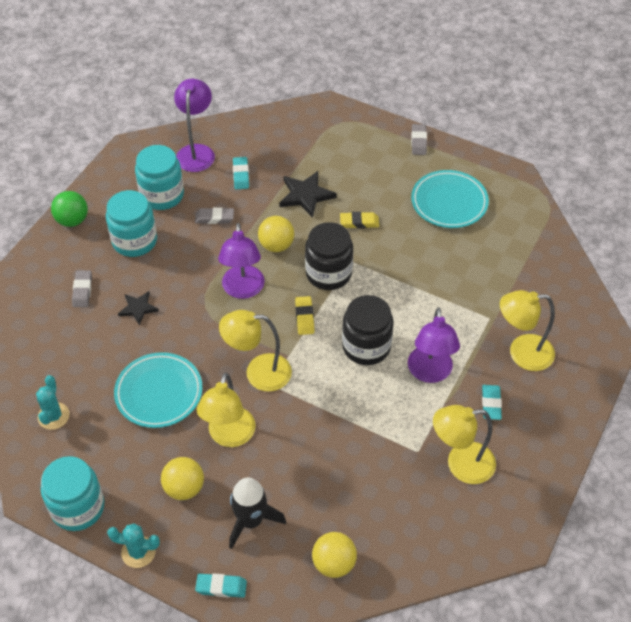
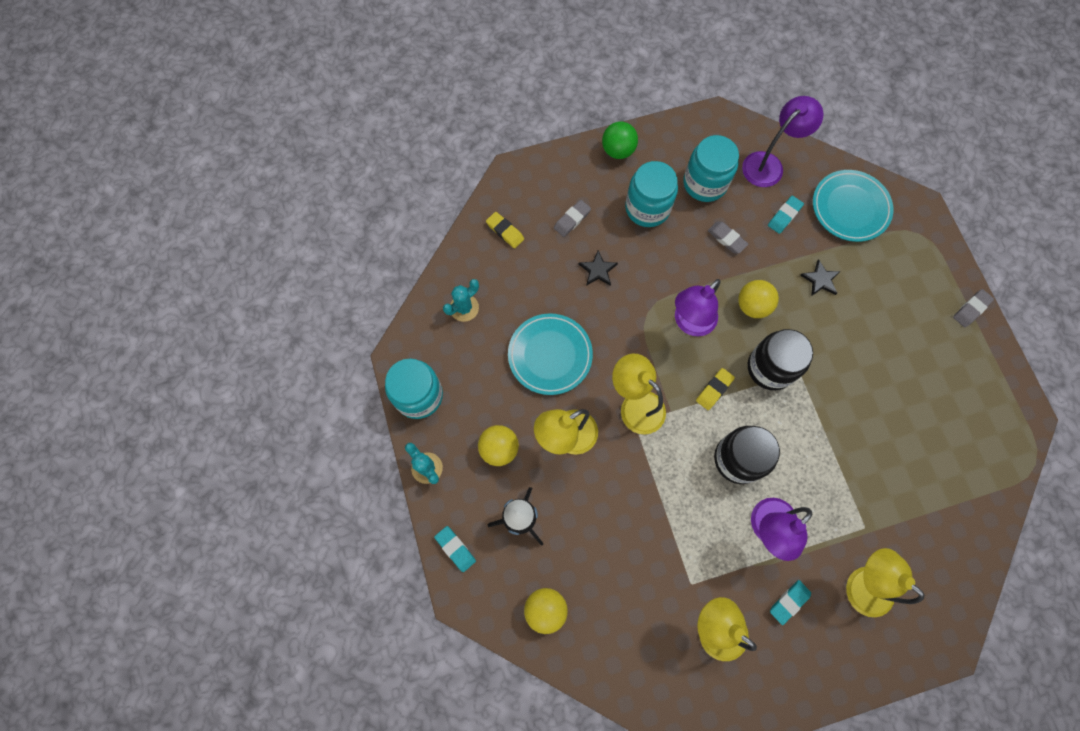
camera: 45 degrees right, 20 degrees up
(306, 195) = (820, 280): black star -> black star, size x0.63
(359, 222) = (841, 343): yellow eraser -> yellow eraser (505, 231)
(449, 202) = (939, 391): turquoise plate -> turquoise plate (850, 208)

